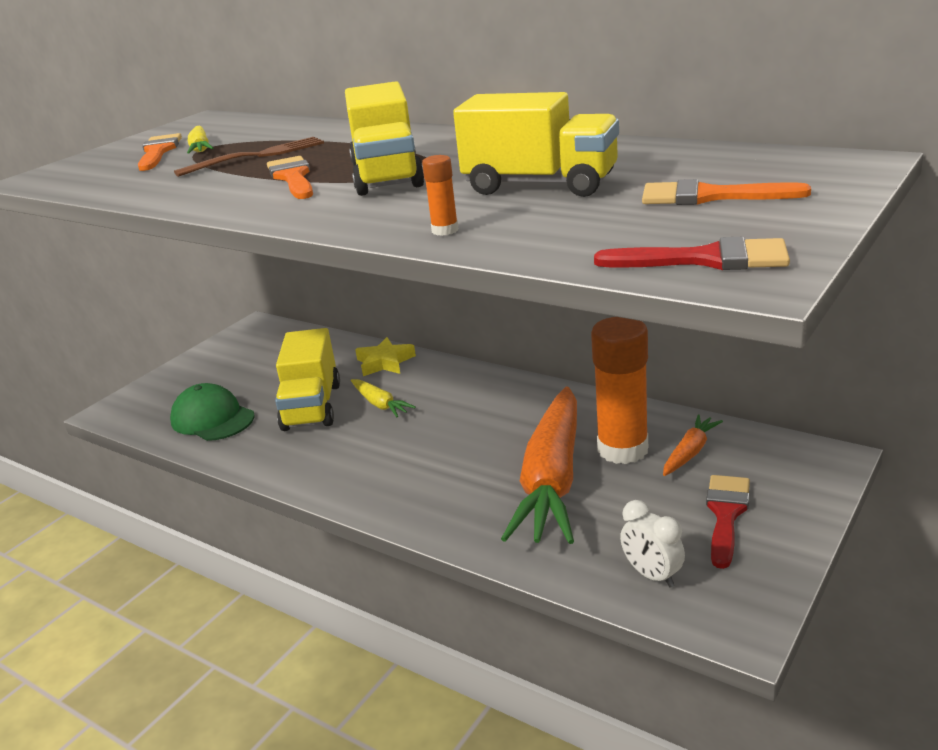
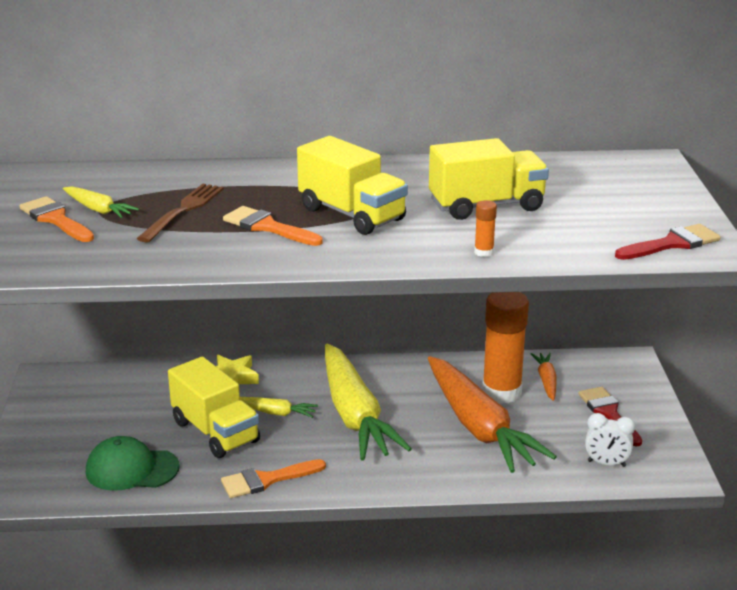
camera: 40 degrees left, 0 degrees up
(445, 427) = (354, 415): none -> yellow carrot
(709, 196) = (609, 199): orange brush -> orange brush (266, 480)

